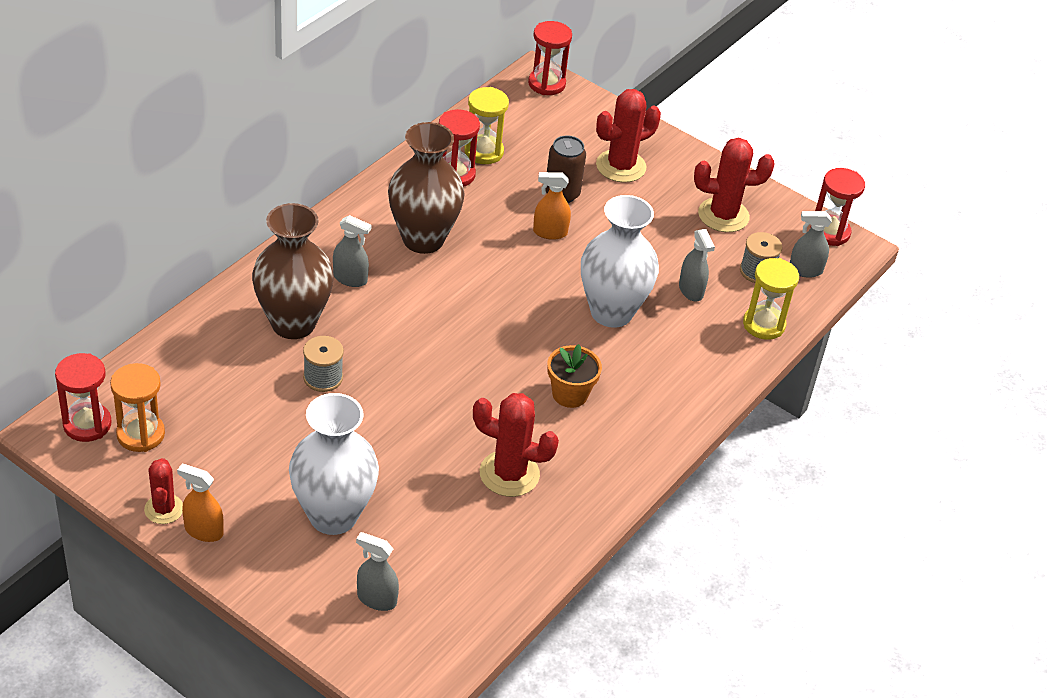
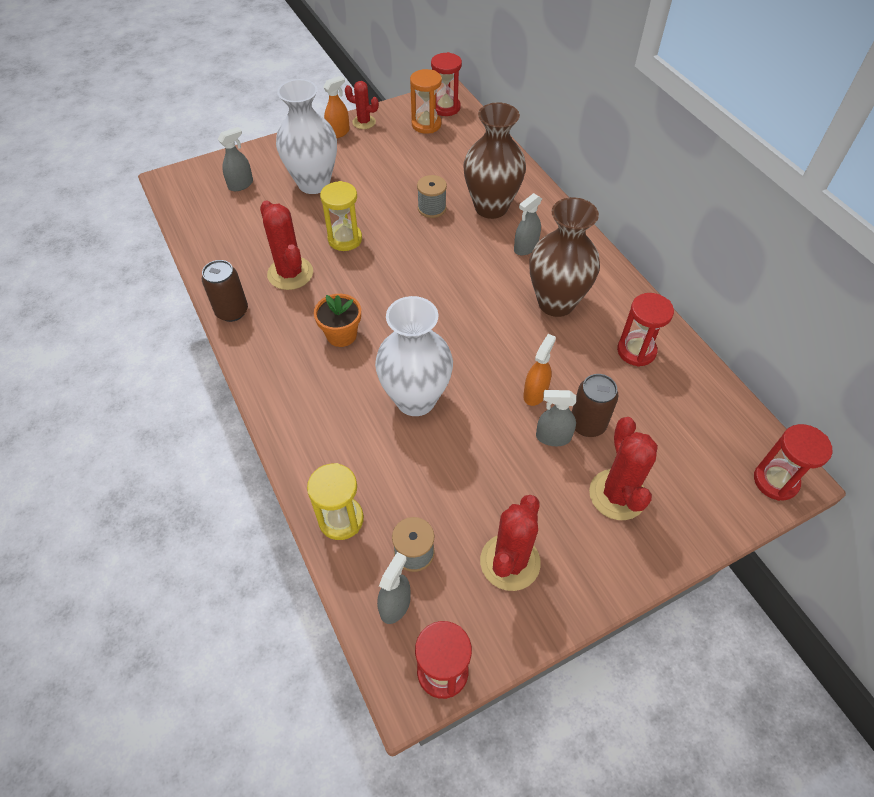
camera: 120 degrees right, 10 degrees up
(484, 152) = (665, 384): yellow hourglass -> yellow hourglass (345, 239)
(509, 474) = (290, 273): red cactus -> red cactus turned 75 degrees counterclockwise
(597, 504) = (232, 311): none -> brown can
(691, 290) = (414, 476): grey spray bottle -> grey spray bottle (553, 437)

